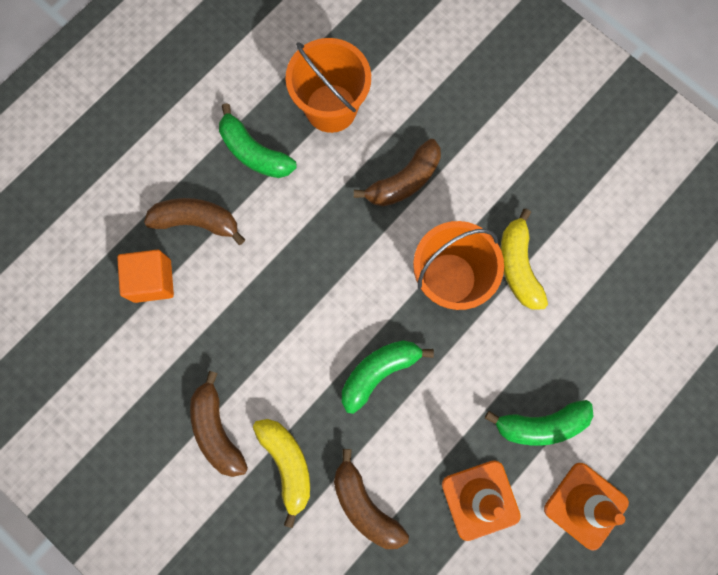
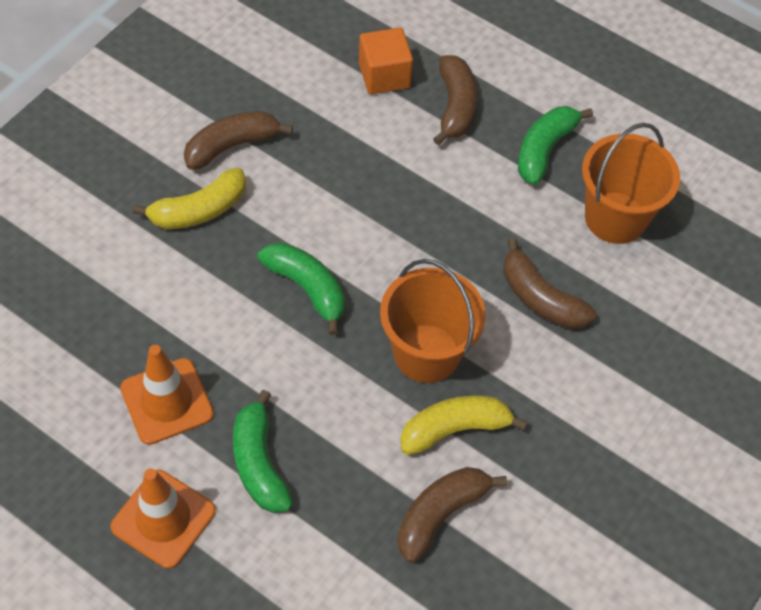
camera: 80 degrees right, 20 degrees down
(365, 505) = (157, 286): brown banana -> brown banana (440, 514)

